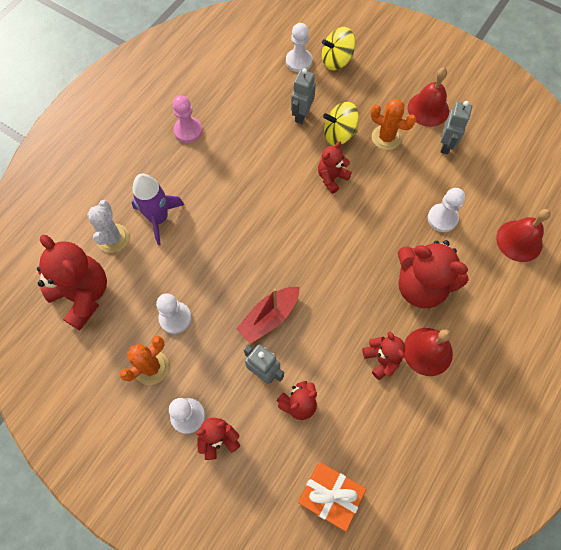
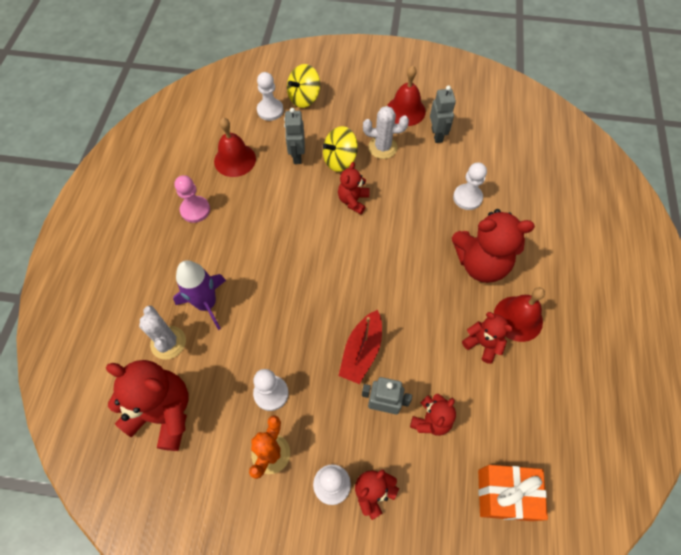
camera: 25 degrees left, 5 degrees down
(386, 137) = (382, 147): orange cactus -> white cactus
(519, 240) = (539, 191): red bell -> red bell (235, 160)

